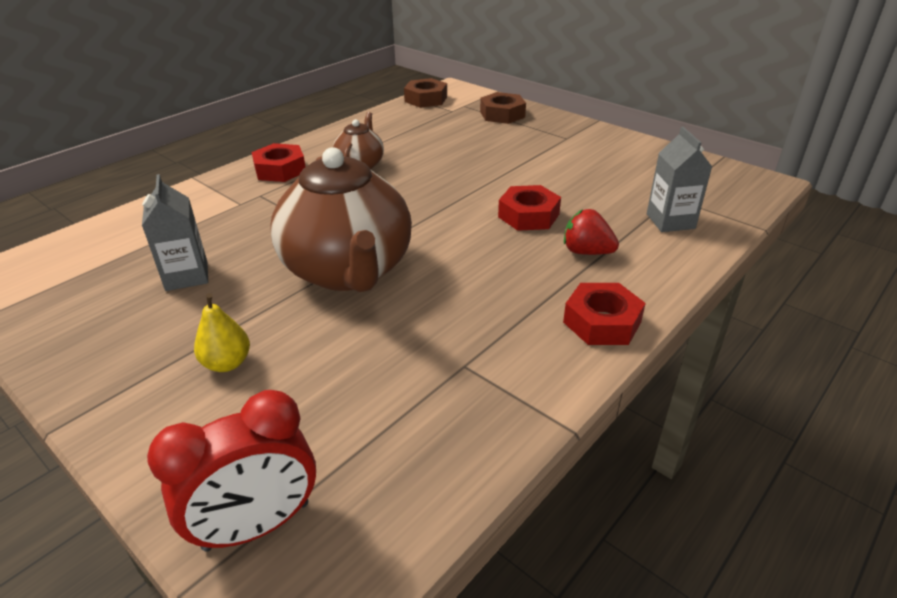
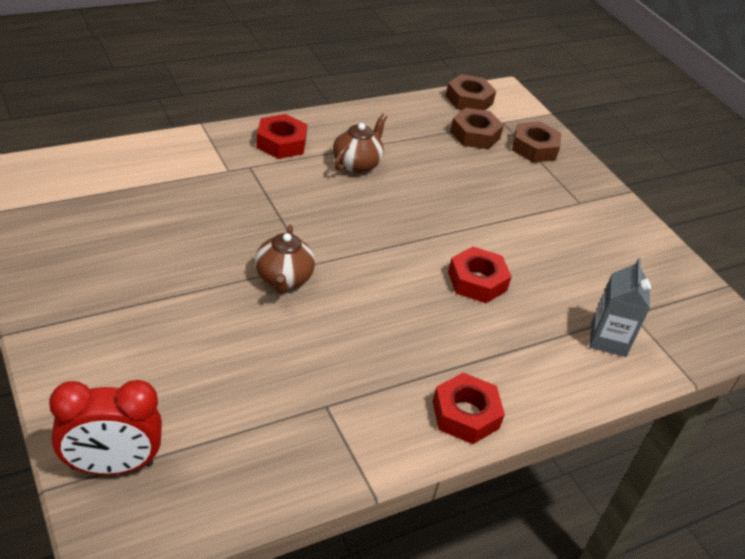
camera: 15 degrees right, 5 degrees up
(187, 276) = (152, 232): grey carton -> none
(227, 363) = (147, 328): yellow pear -> none
(348, 271) = (283, 279): brown teapot -> brown teapot, size x0.48
(448, 119) = (475, 135): none -> brown nut
(586, 252) = (503, 341): red strawberry -> none

